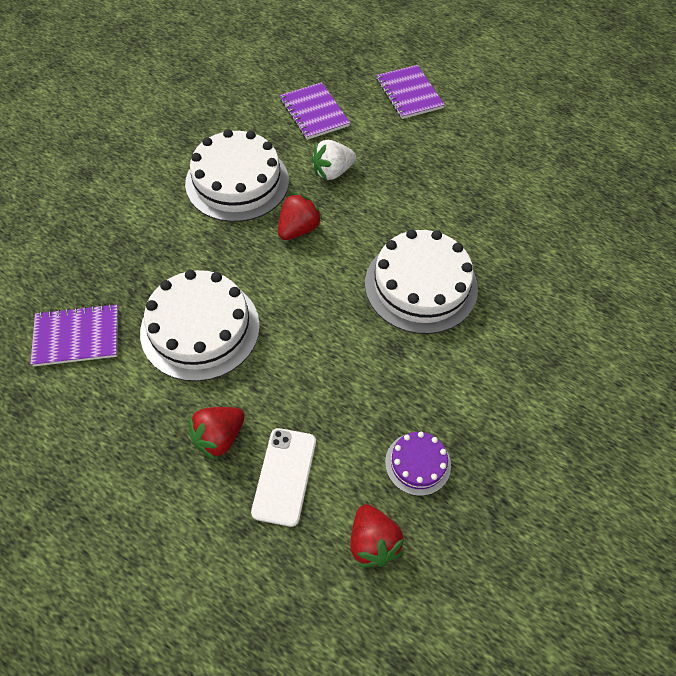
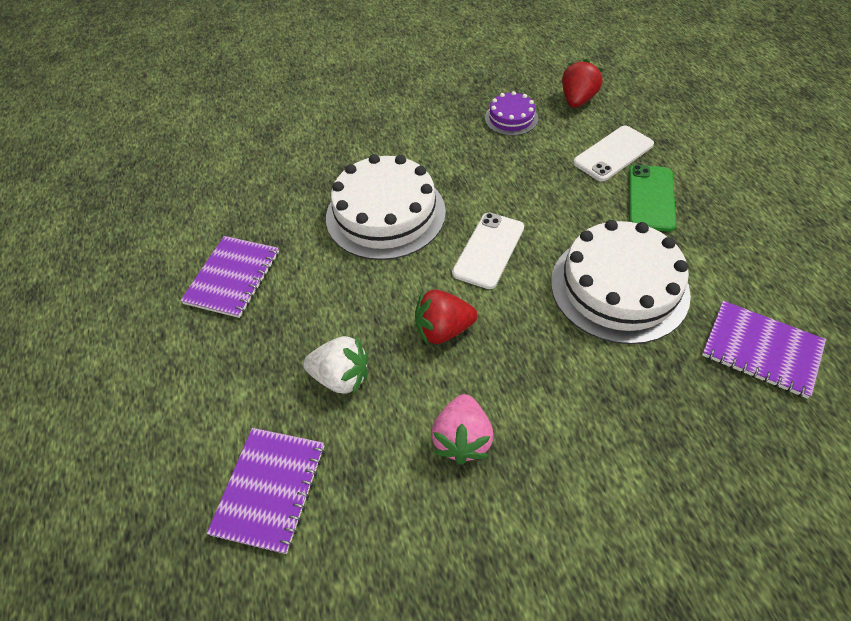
camera: 135 degrees left, 5 degrees down
(219, 437) = (651, 198): red strawberry -> green phone
(237, 182) = (462, 439): white cake -> pink strawberry
(316, 302) = (489, 250): none -> white phone
(409, 93) = (131, 433): purple notebook -> purple notebook (233, 277)

